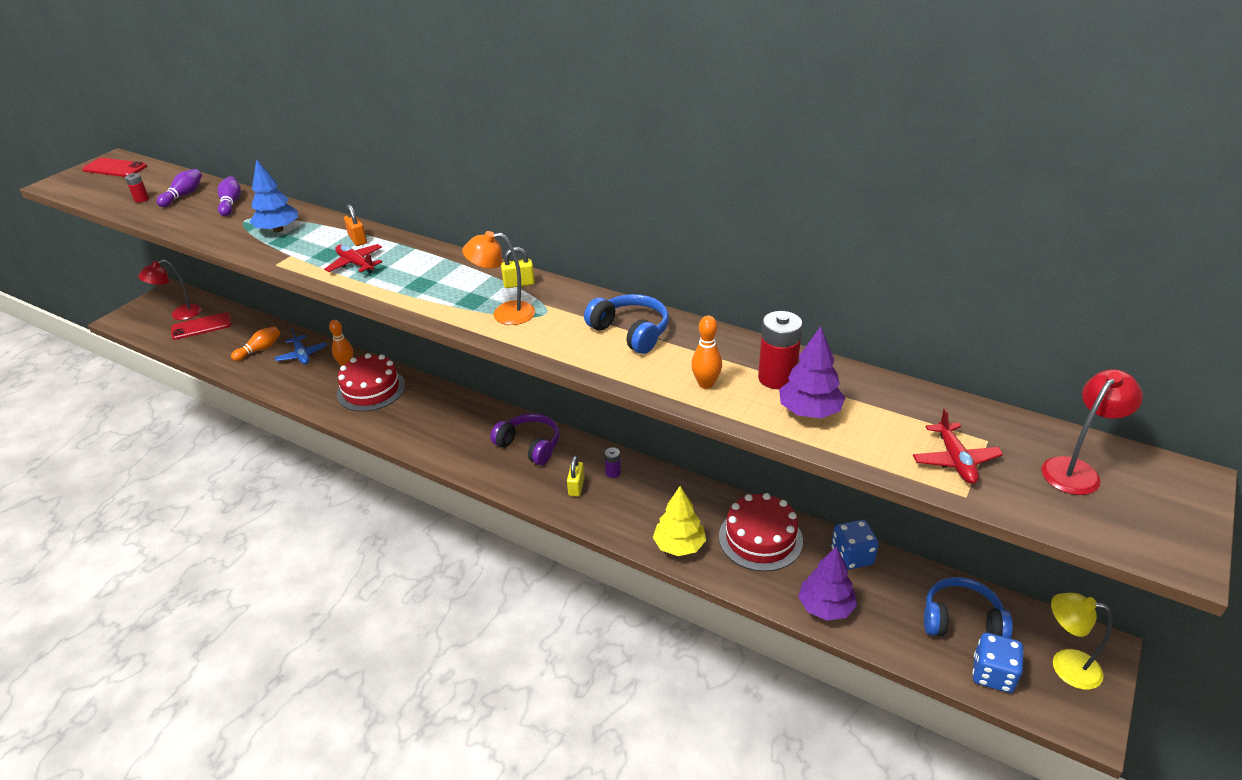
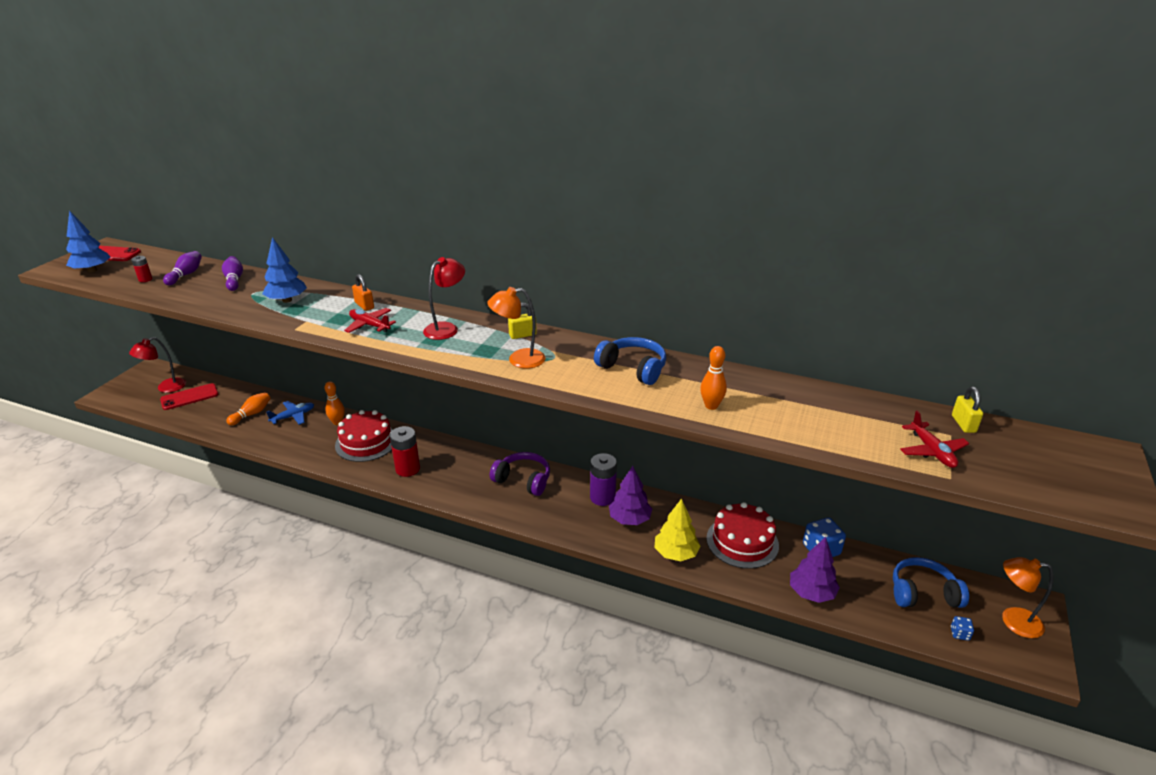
camera: 10 degrees left, 5 degrees down
(92, 186) = (92, 270): none -> blue tree
(302, 355) = (293, 416): blue plane -> blue plane turned 90 degrees counterclockwise
(576, 487) = (573, 512): yellow padlock -> yellow padlock (963, 424)
(613, 473) = (602, 497): purple battery -> purple battery, size x1.92
(777, 378) = (767, 397): red battery -> red battery (407, 469)
(809, 411) = (803, 422): purple tree -> purple tree (629, 519)
(993, 674) = (959, 634): blue dice -> blue dice, size x0.51
(1065, 665) = (1013, 621): yellow lamp -> orange lamp
(1076, 470) = (1025, 452): red lamp -> red lamp (446, 328)

